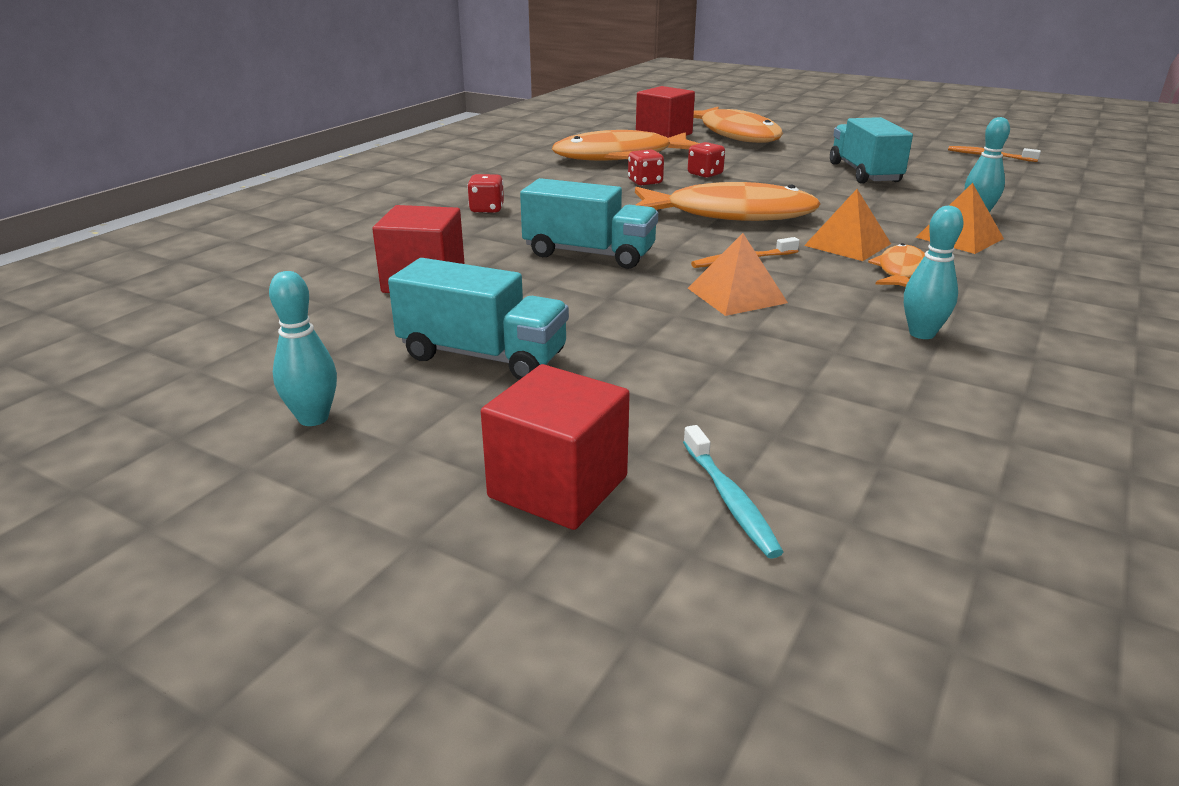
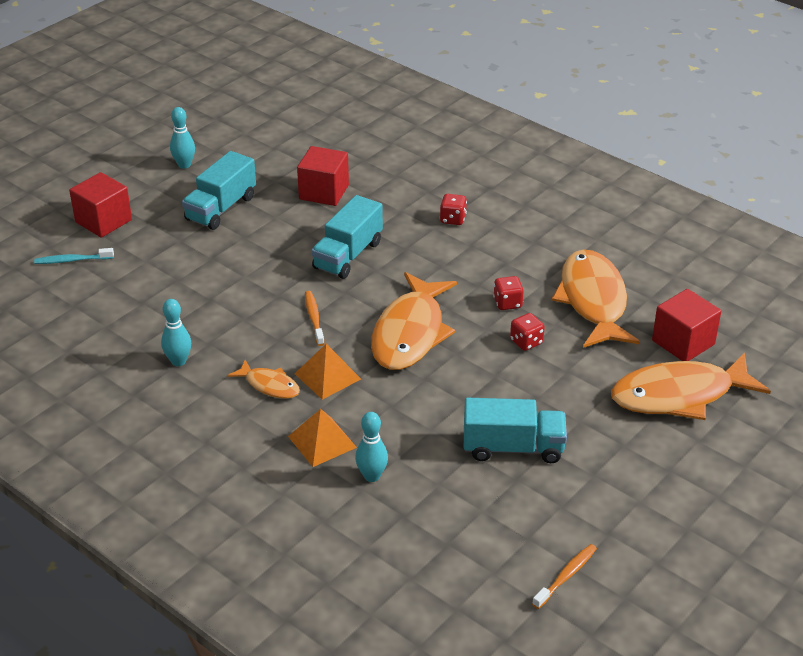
camera: 100 degrees right, 10 degrees up
(736, 295) = (259, 303): orange pyramid -> none

